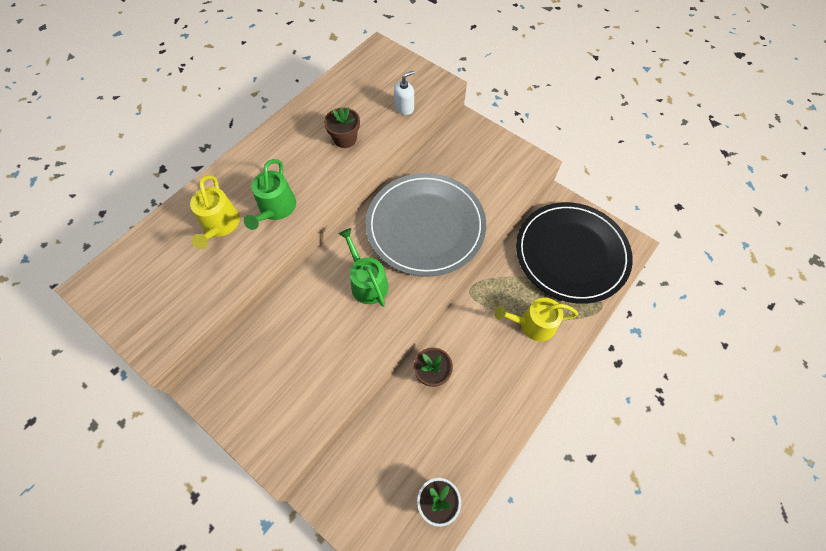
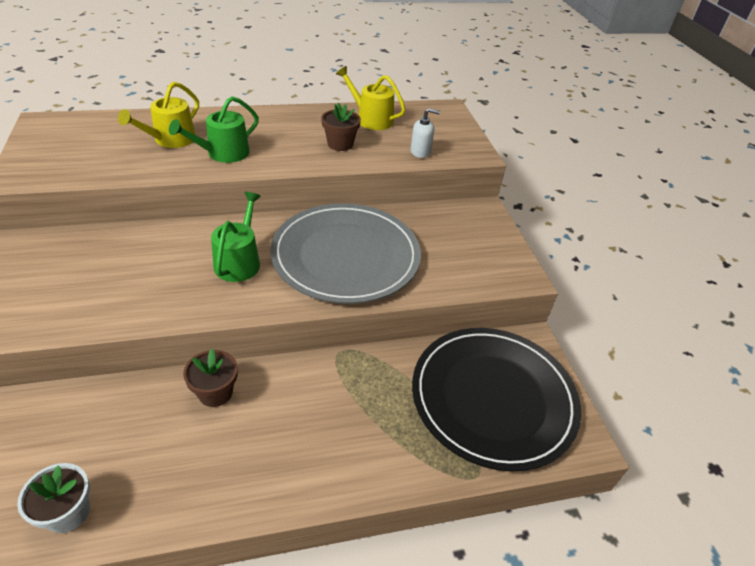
camera: 35 degrees right, 20 degrees down
(533, 324) = (371, 431): yellow watering can -> yellow watering can (371, 119)

